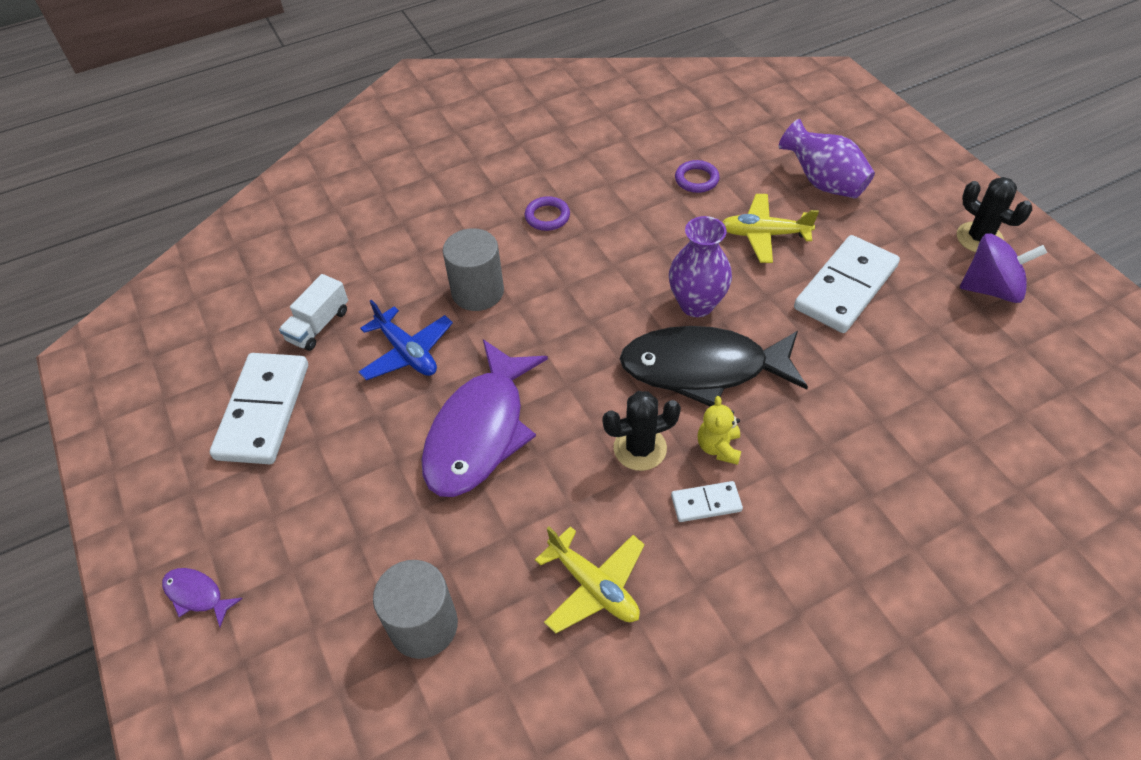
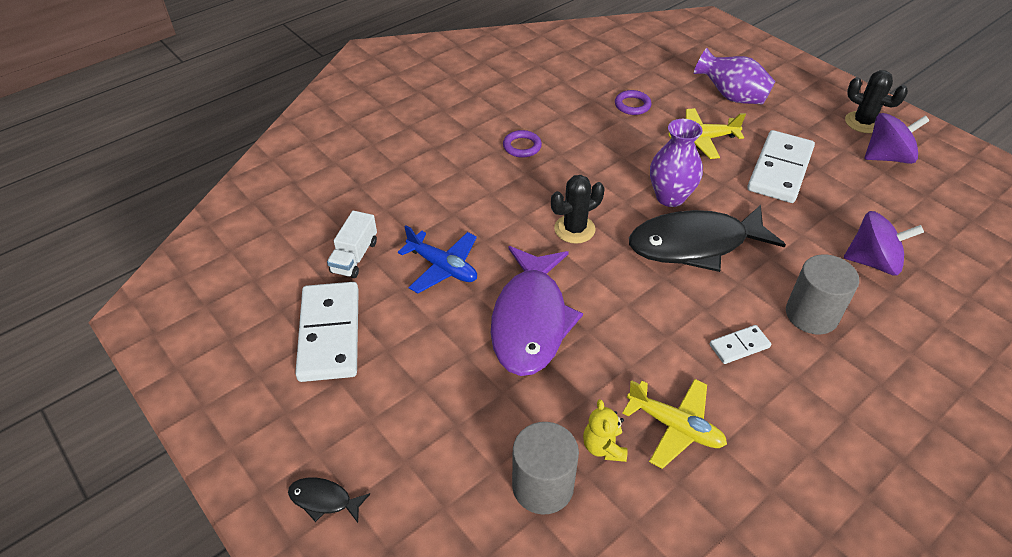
camera: 15 degrees left, 5 degrees down
(197, 595) = (324, 500): purple fish -> black fish
(477, 292) = (485, 211): grey cylinder -> grey cylinder (811, 314)
(640, 448) = (669, 313): black cactus -> black cactus (574, 229)
(718, 447) = (731, 302): yellow teddy bear -> yellow teddy bear (603, 447)
(914, 424) = (872, 262): none -> purple spinning top

